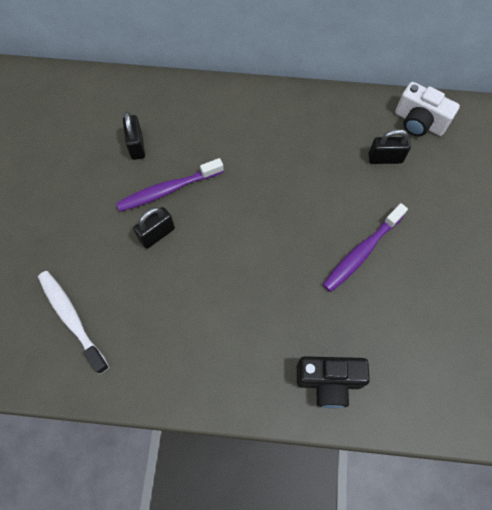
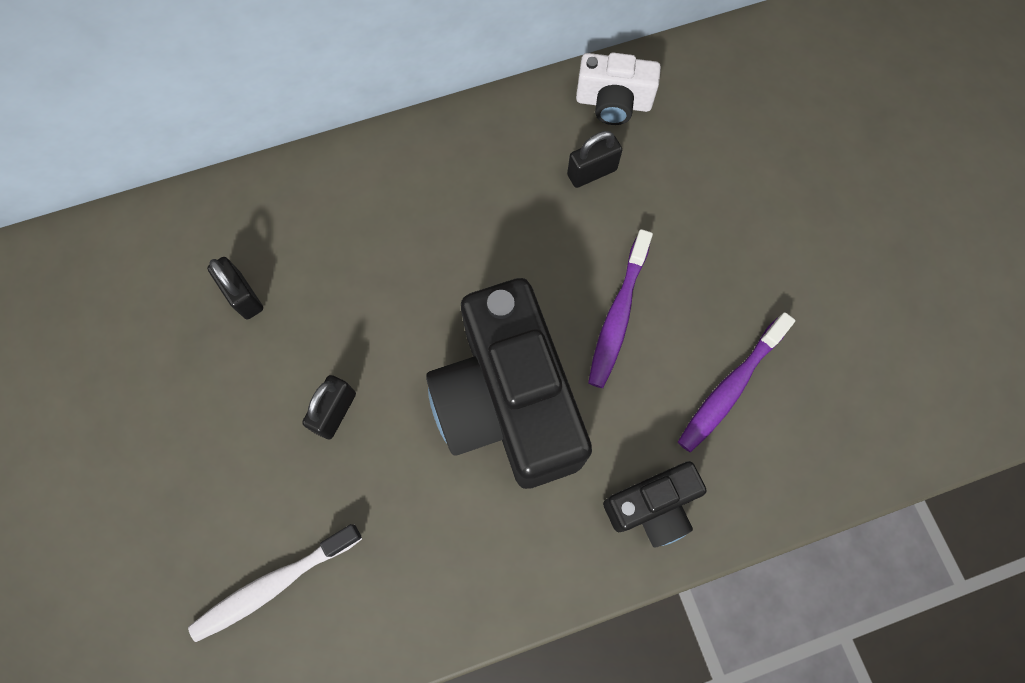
camera: 25 degrees left, 5 degrees up
(71, 318) = (273, 584): white toothbrush -> white toothbrush turned 60 degrees counterclockwise
(167, 190) = (319, 342): purple toothbrush -> purple toothbrush (730, 388)
(265, 275) = (507, 403): none -> black camera

